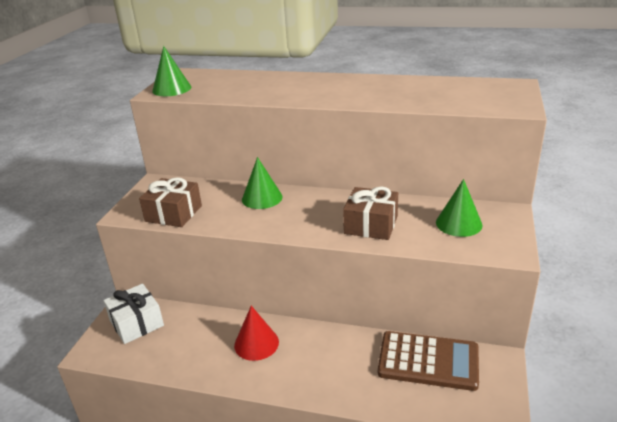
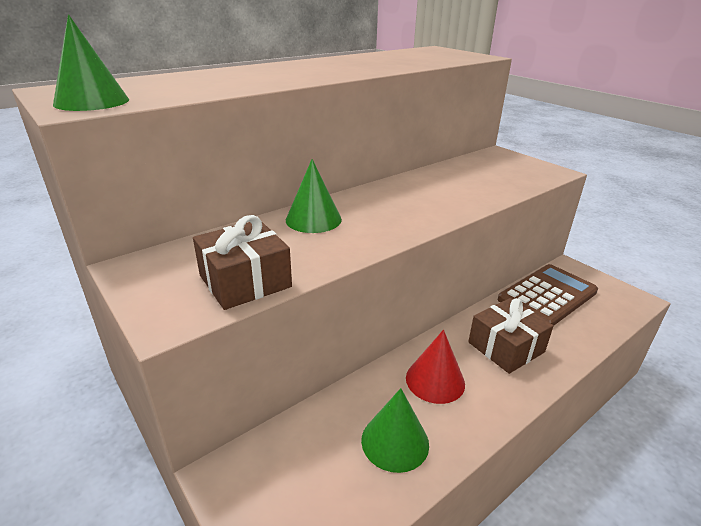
camera: 55 degrees left, 0 degrees up
(136, 323) = (278, 477): white gift -> none
(371, 225) = (450, 195): brown gift -> brown gift (506, 347)
(459, 223) = (493, 169): green cone -> green cone (395, 441)

